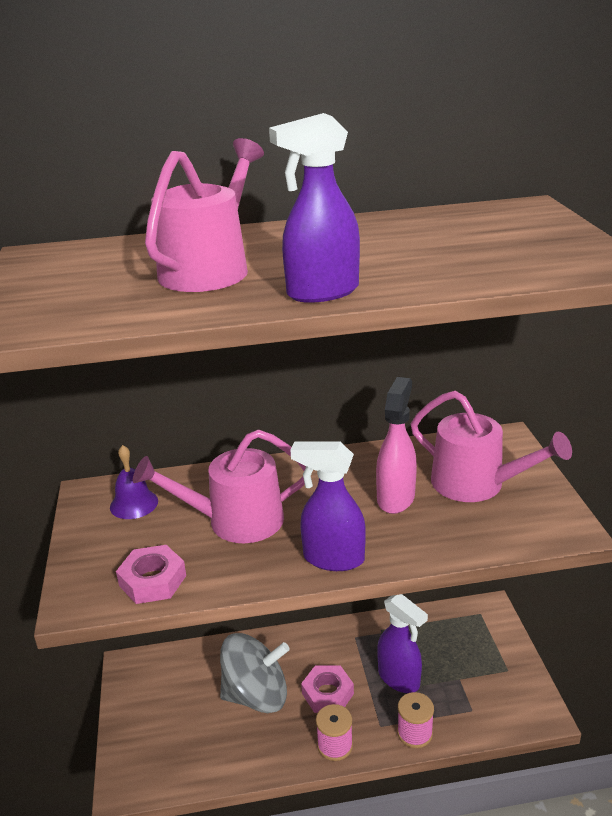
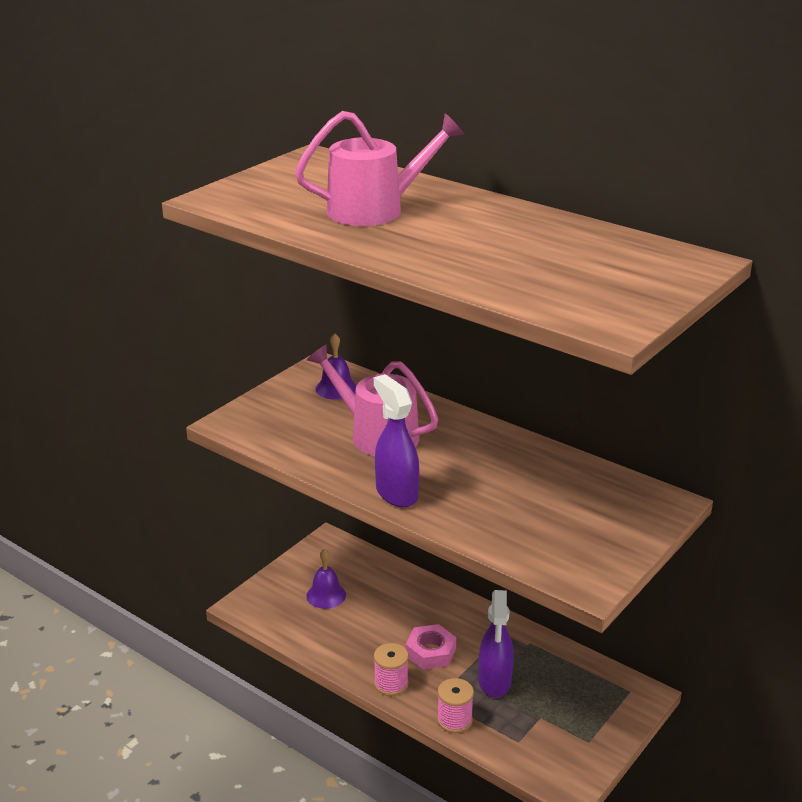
camera: 45 degrees right, 0 degrees up
(152, 581) = (279, 438): pink nut -> none
(187, 714) = (326, 595): none -> purple bell
(256, 695) = (383, 617): grey spinning top -> none
(322, 292) = (394, 254): purple spray bottle -> none
(396, 498) = (503, 486): pink spray bottle -> none
(476, 484) = (578, 515): pink watering can -> none

